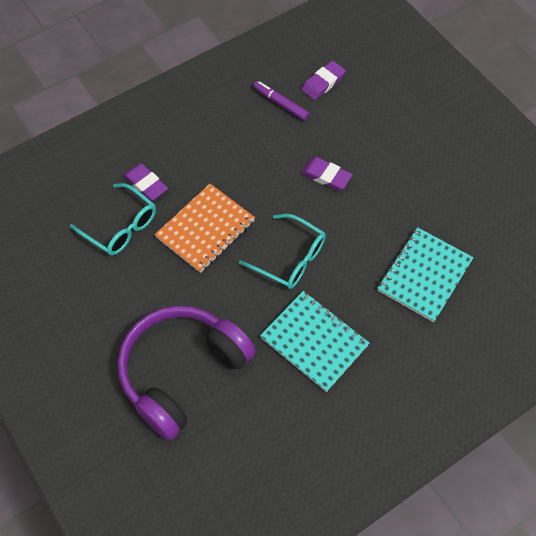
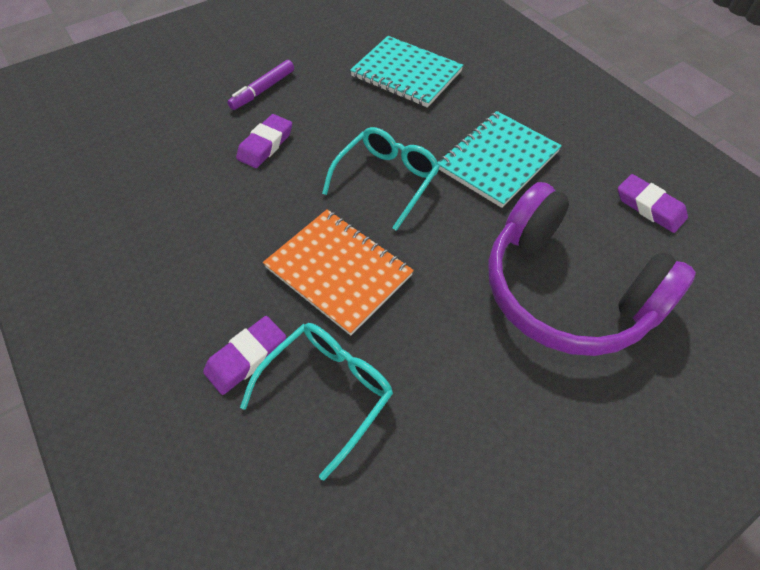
camera: 90 degrees left, 5 degrees down
(280, 104) = (133, 188): purple marker -> purple marker (263, 90)
(323, 83) = (112, 144): purple eraser -> purple eraser (649, 207)

